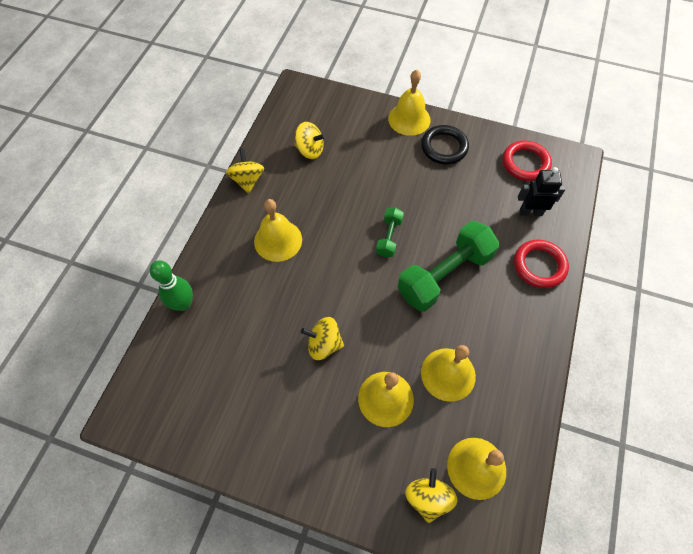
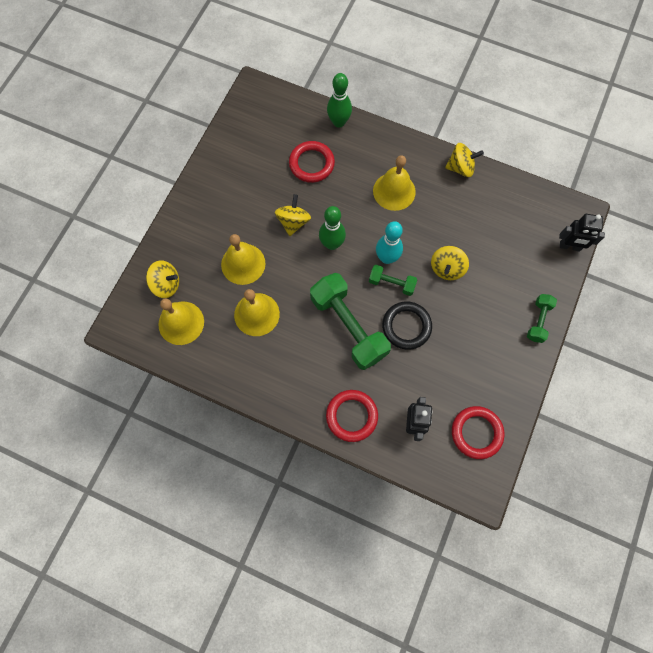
camera: 95 degrees right, 10 degrees up
(242, 330) = (311, 164): none -> red ring
(310, 150) = (495, 222): yellow spinning top -> yellow spinning top (447, 268)
(331, 96) = (569, 246): none -> black robot
(349, 299) = (332, 244): none -> green bowling pin
(360, 243) = (387, 258): none -> turquoise bowling pin
(409, 119) = (538, 321): yellow bell -> green dumbbell
(444, 147) = (499, 351): black ring -> black ring (406, 326)

